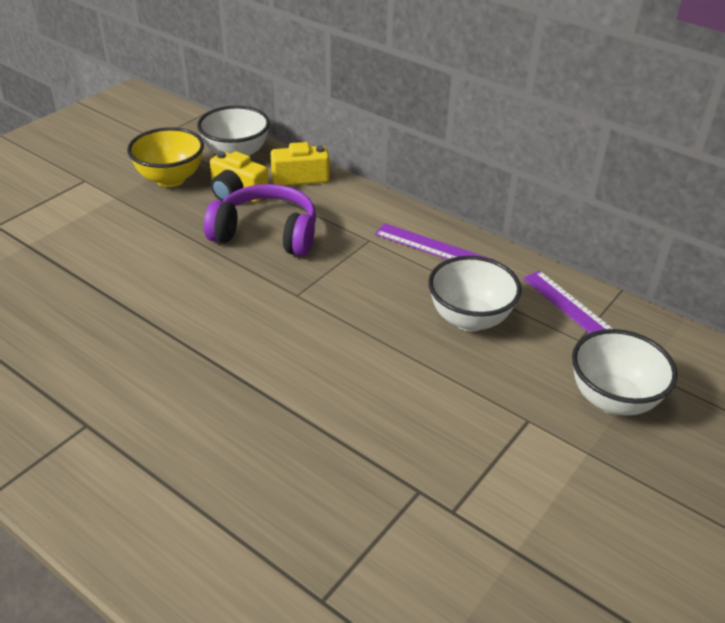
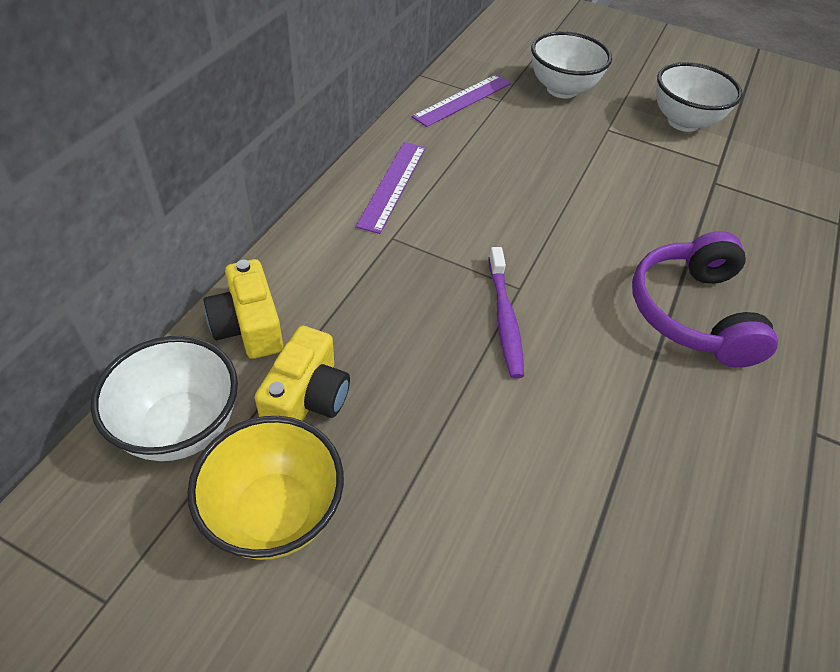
camera: 105 degrees left, 10 degrees up
(267, 233) = (406, 339): purple headphones -> purple headphones (691, 313)
(268, 280) = (504, 318): none -> purple toothbrush
(469, 319) = (502, 159): white bowl -> white bowl (683, 122)

